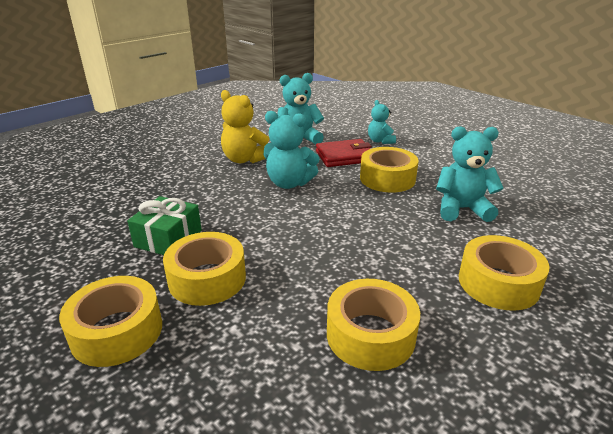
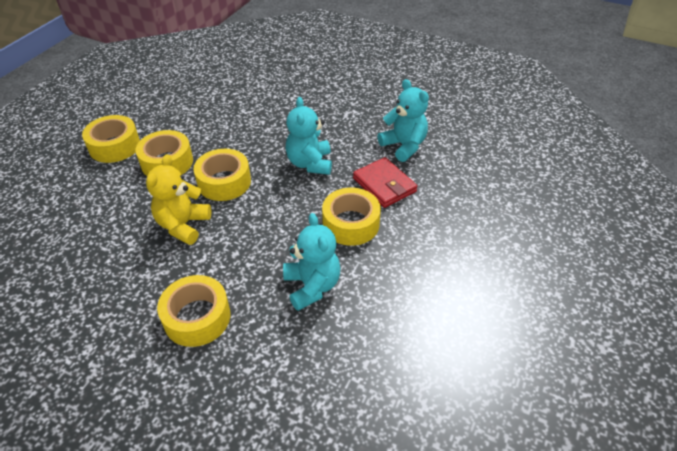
camera: 70 degrees right, 15 degrees up
(168, 238) = (206, 130): green gift -> none
(245, 159) = (341, 126): yellow teddy bear -> yellow teddy bear (183, 225)
(370, 335) = (125, 249): yellow tape -> yellow tape (224, 182)
(380, 141) = (440, 204): turquoise teddy bear -> none

